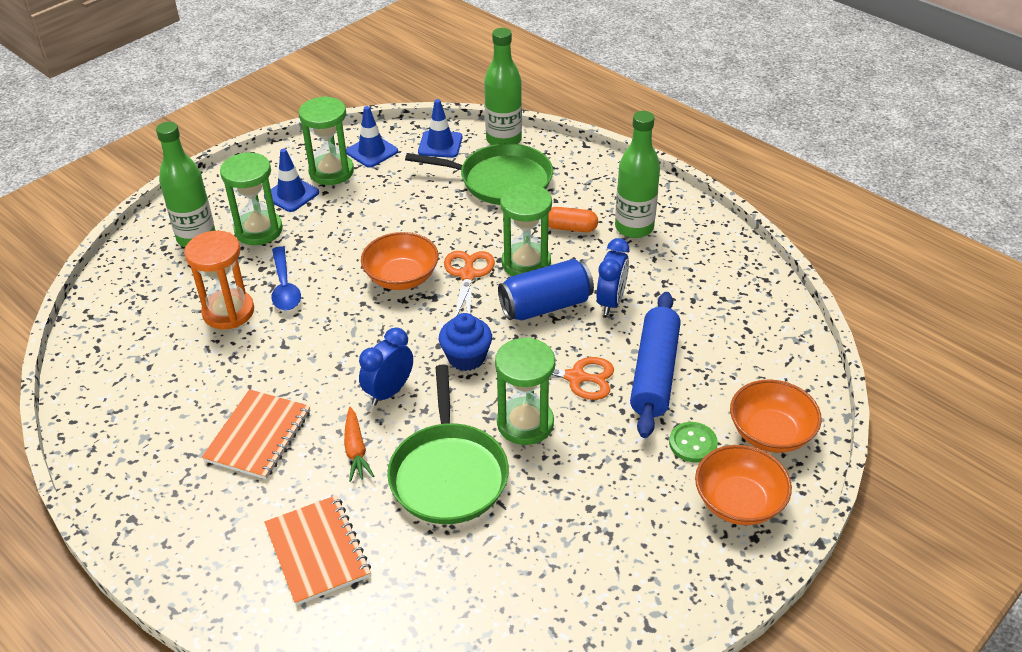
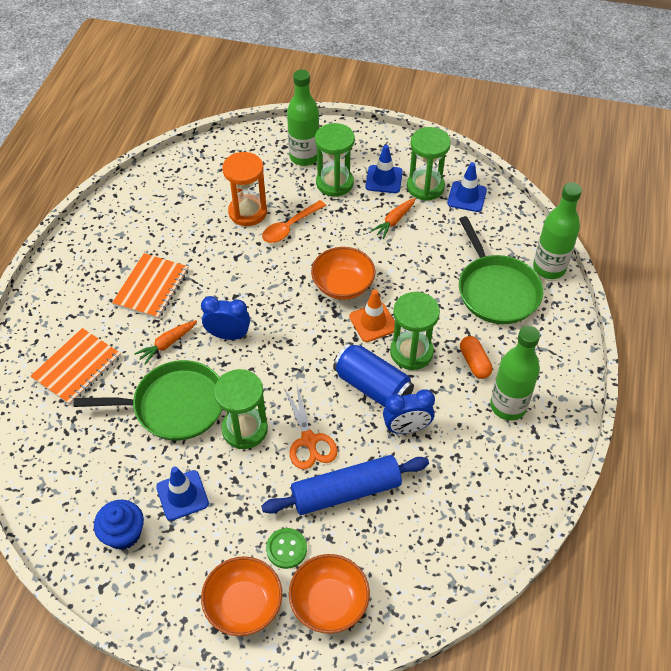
camera: 60 degrees right, 10 degrees up
(258, 436) = (151, 287): orange notebook -> orange notebook turned 60 degrees counterclockwise
(284, 286) = (290, 227): blue spoon -> orange spoon
(353, 209) = (394, 221): none -> orange carrot
(440, 144) = (509, 232): blue traffic cone -> blue traffic cone (182, 495)
(448, 474) = (174, 405): green pan -> green pan turned 150 degrees counterclockwise
(466, 357) = (287, 363): blue cupcake -> blue cupcake (123, 533)
(468, 275) = (373, 322): orange scissors -> orange traffic cone

